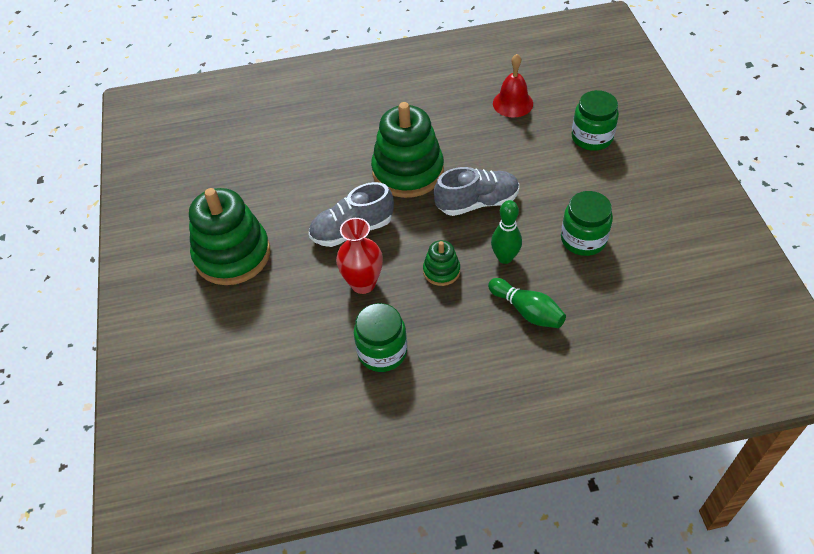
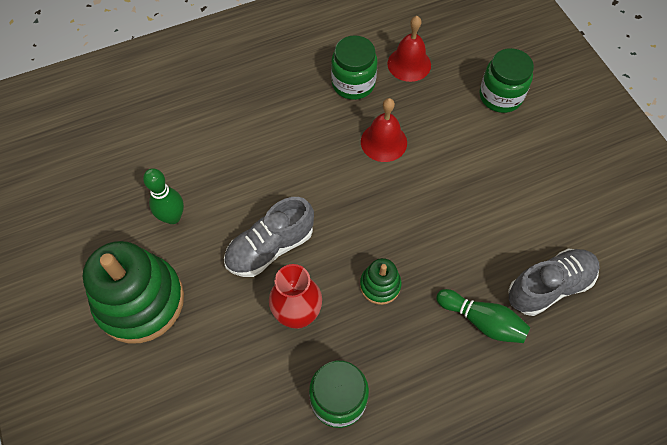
camera: 15 degrees left, 10 degrees up
(408, 171) = (315, 164): green stacking toy -> none
(473, 161) = (383, 142): none -> red bell
(477, 202) = (399, 193): grey shoe -> grey shoe (549, 287)
(505, 258) = (444, 258): green bowling pin -> green bowling pin (173, 217)
(583, 239) = (520, 223): green jar -> green jar (353, 83)

